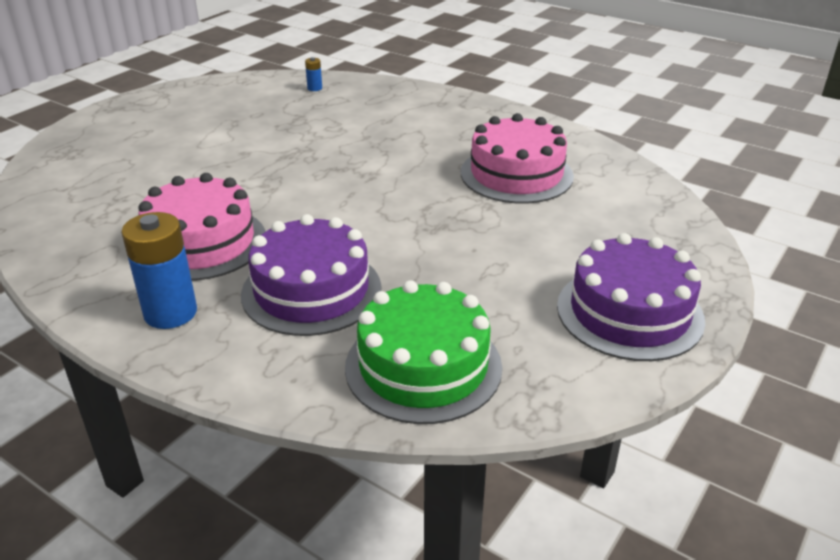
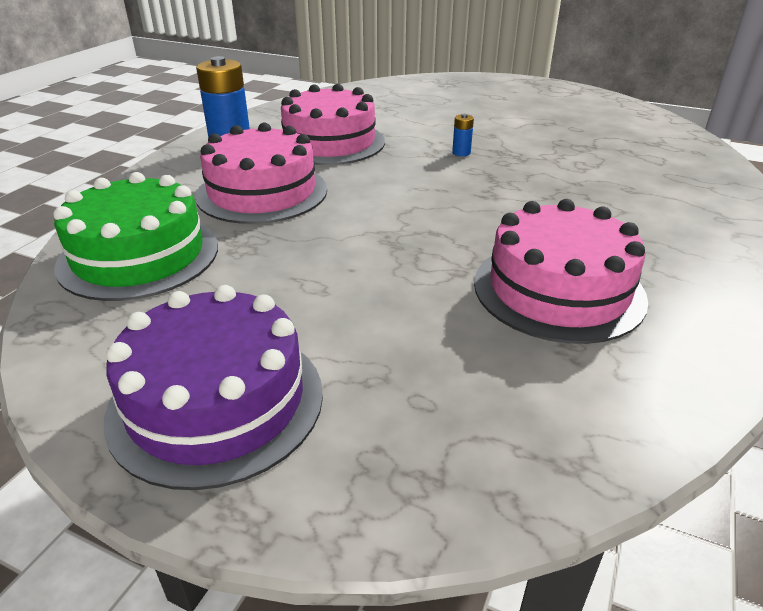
camera: 80 degrees right, 0 degrees up
(311, 290) = (262, 192): purple cake -> pink cake
(314, 88) = (668, 144): blue battery -> blue battery (461, 153)

